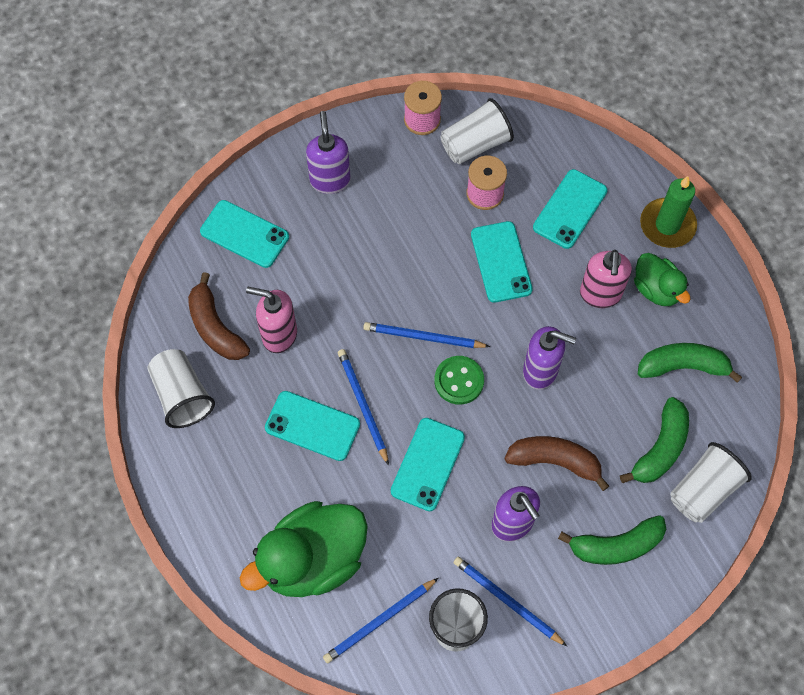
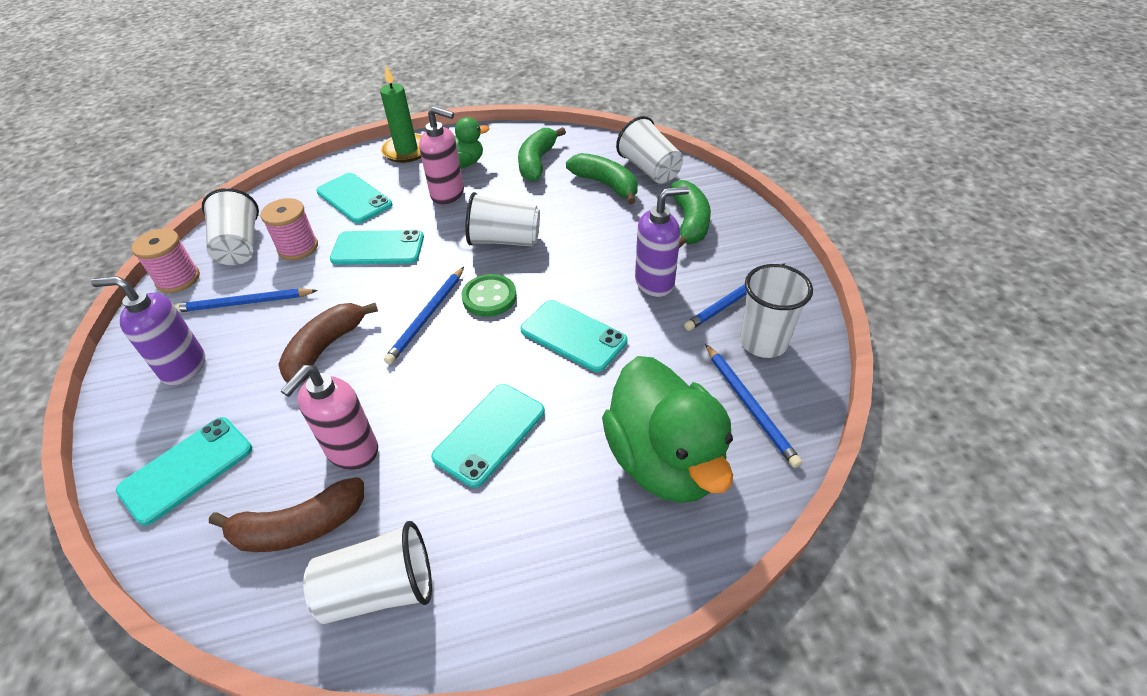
camera: 75 degrees left, 20 degrees down
(363, 406) = (484, 380): blue pencil -> blue pencil (245, 303)
(540, 371) = (504, 240): purple soap dispenser -> white cup
(555, 461) = (599, 245): brown banana -> brown banana (325, 349)

